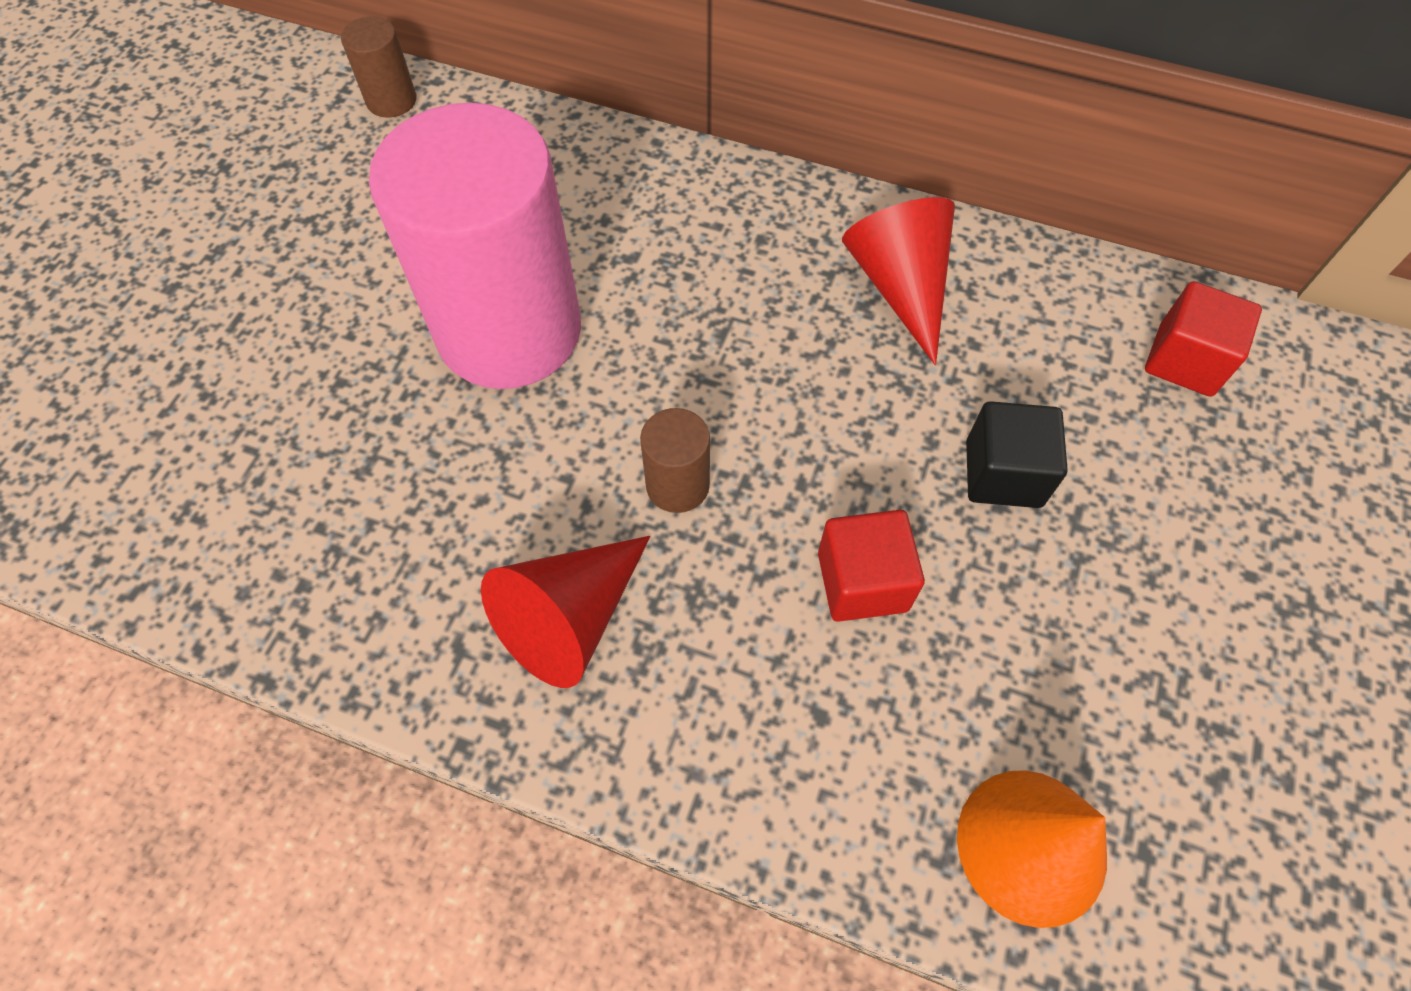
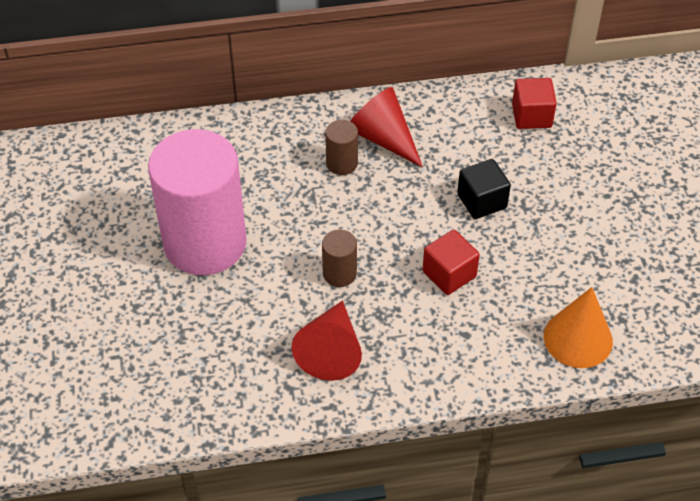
camera: 30 degrees left, 10 degrees down
(391, 100) = (44, 156): brown cylinder -> brown cylinder (342, 163)

